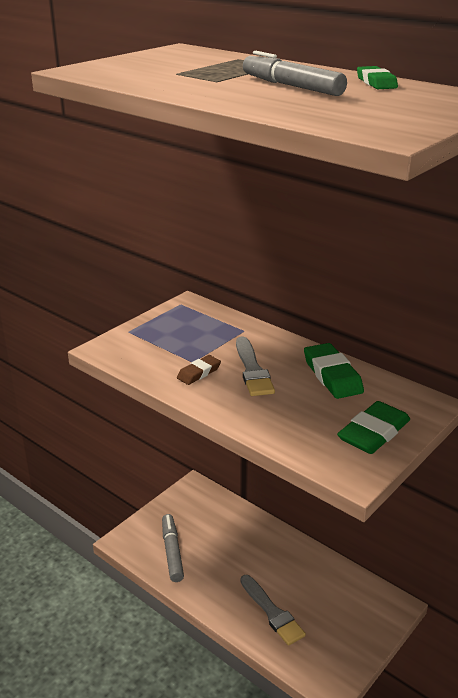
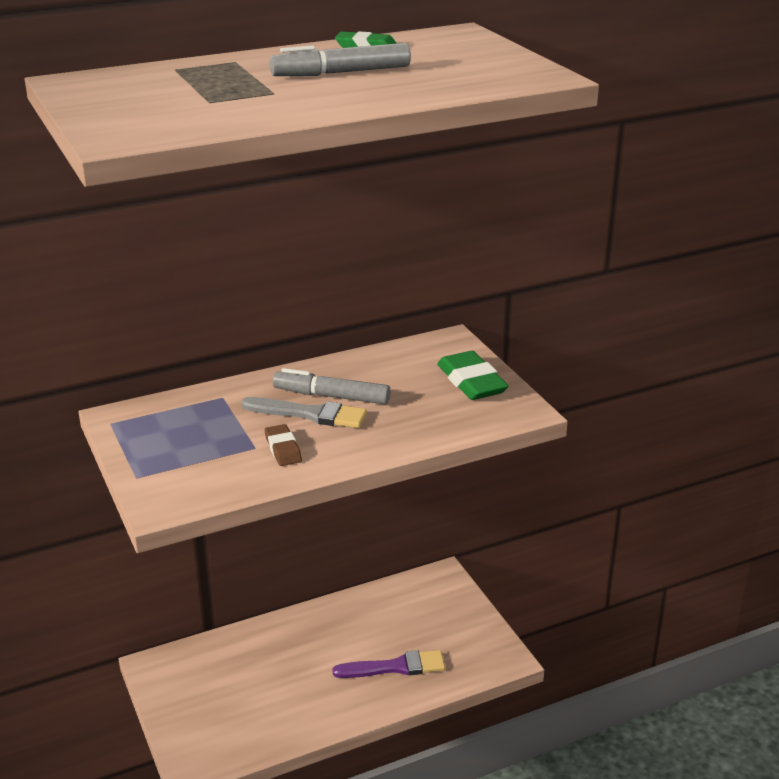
camera: 65 degrees left, 0 degrees up
(172, 552) = (248, 722): grey marker -> grey marker (331, 396)
(272, 612) = (394, 667): grey brush -> purple brush
(332, 375) = (362, 372): green eraser -> none

